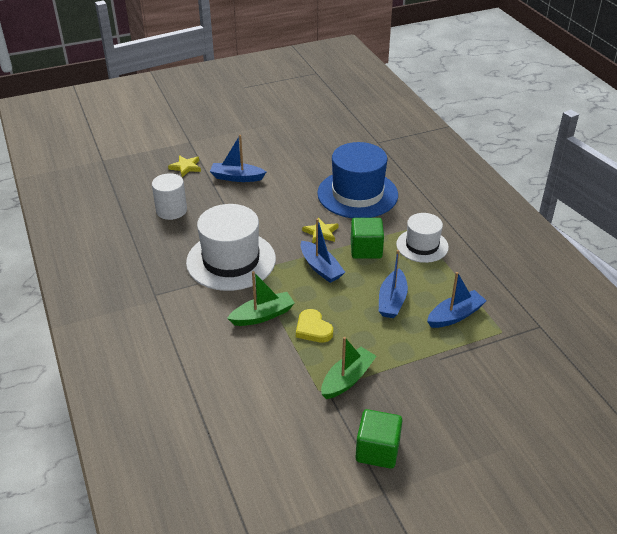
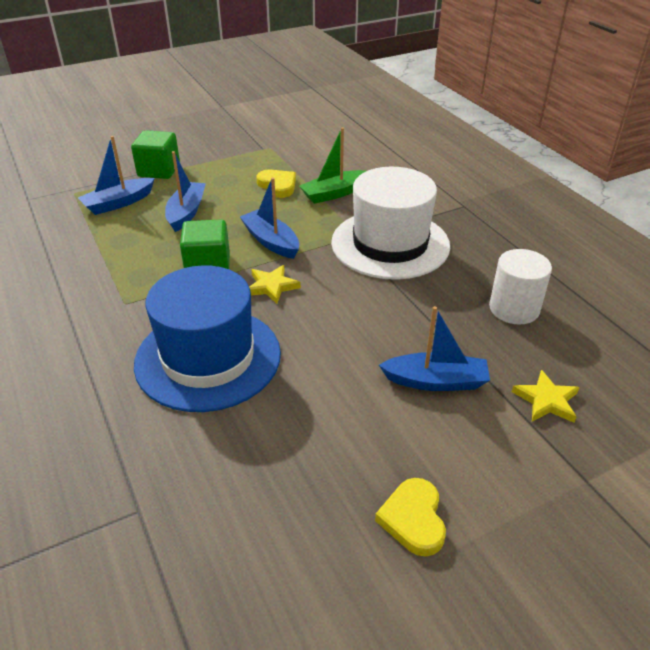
camera: 175 degrees right, 0 degrees up
(267, 135) = (413, 519): none -> yellow heart
(347, 379) = (244, 154): green boat -> none
(377, 450) = (223, 121): green cube -> green cube (159, 170)
(422, 245) = (126, 276): white hat -> none

